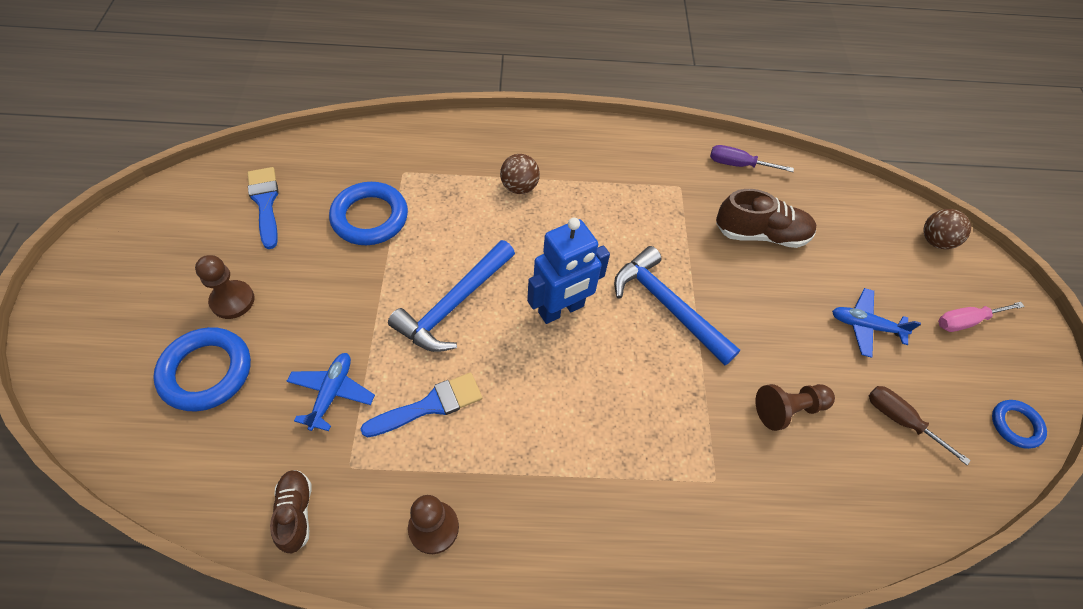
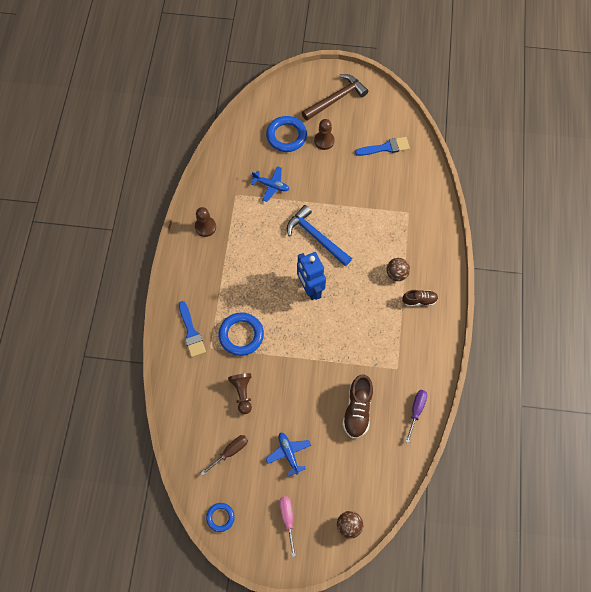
camera: 100 degrees right, 10 degrees up
(130, 283) = (336, 99): none -> brown hammer
(296, 513) = (218, 176): brown shoe -> brown shoe (419, 300)
(370, 217) = (374, 197): blue ring -> blue ring (241, 335)
(430, 405) = (261, 226): blue brush -> blue brush (191, 332)
(668, 305) = (309, 344): blue hammer -> none
(865, 326) = (288, 453): blue plane -> blue plane turned 45 degrees counterclockwise

